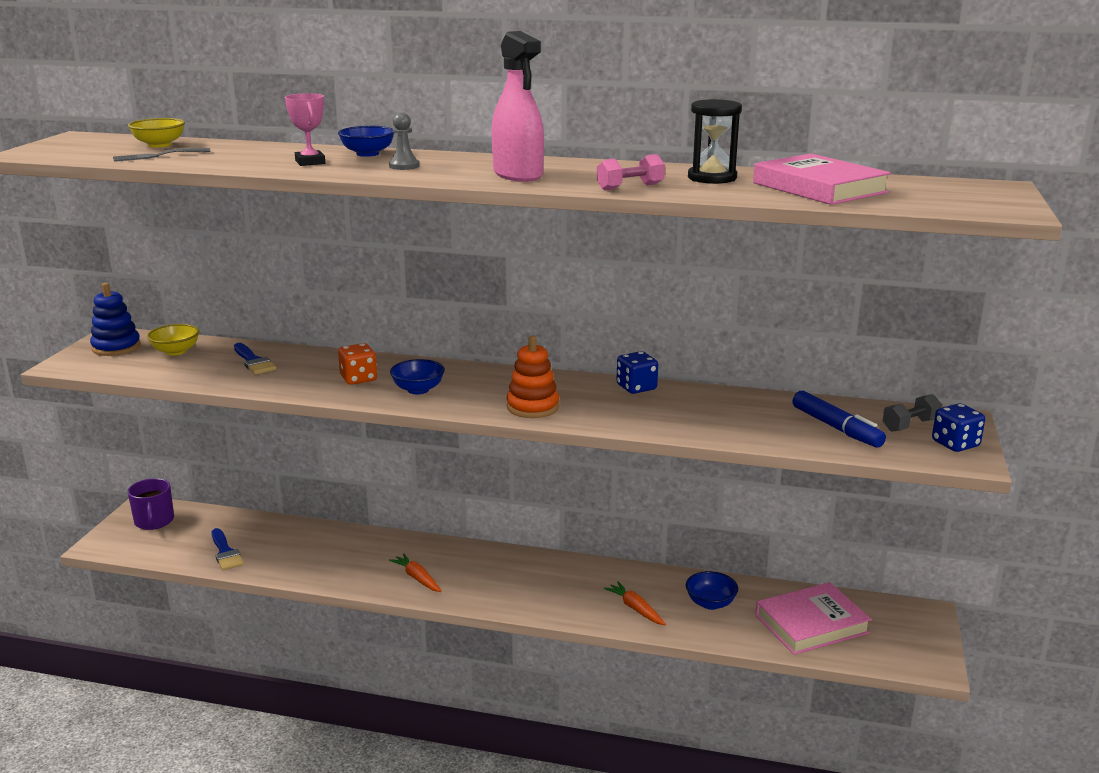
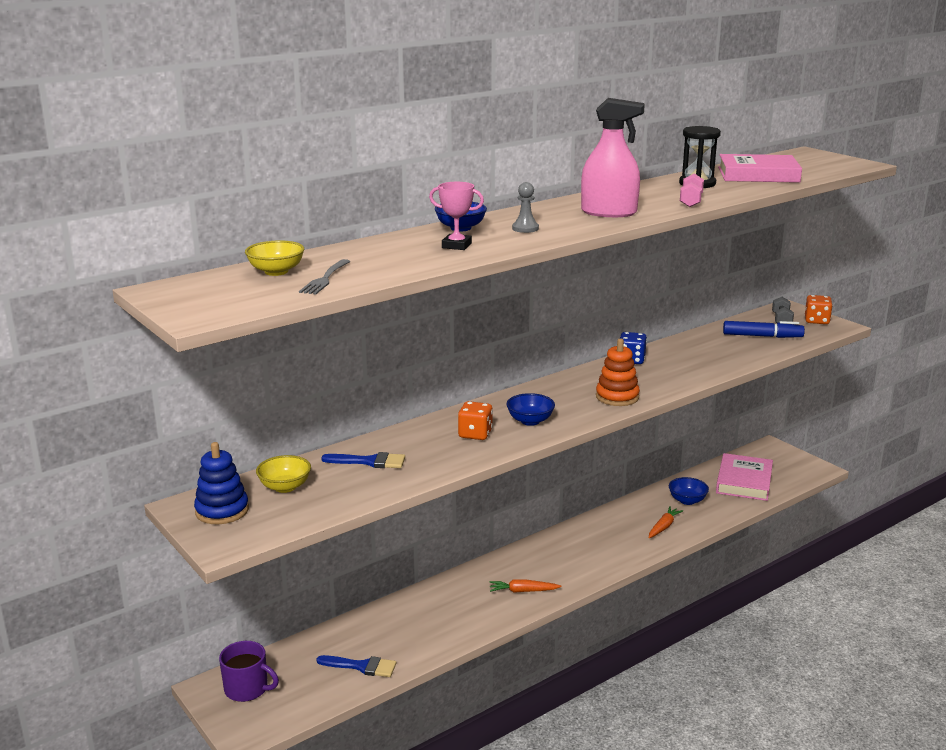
camera: 50 degrees left, 0 degrees up
(635, 609) = (663, 527): orange carrot -> orange carrot turned 120 degrees clockwise
(955, 444) = (816, 321): blue dice -> orange dice

